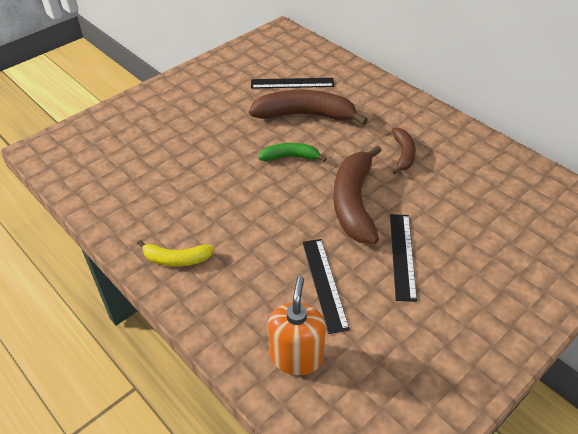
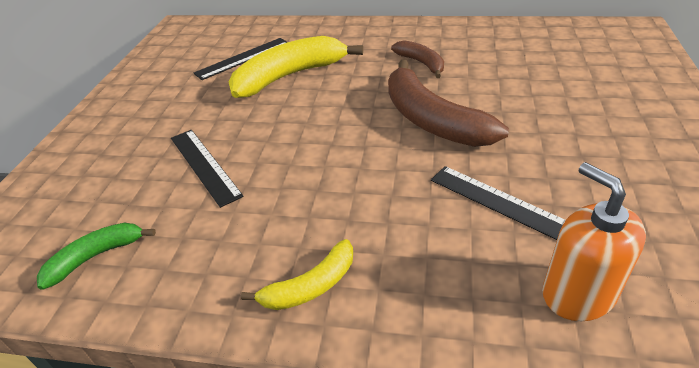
camera: 35 degrees left, 5 degrees down
(290, 157) = (319, 115): green banana -> green banana (96, 257)
(305, 115) = (289, 76): brown banana -> yellow banana
(402, 255) = (533, 137): black ruler -> black ruler (204, 165)

